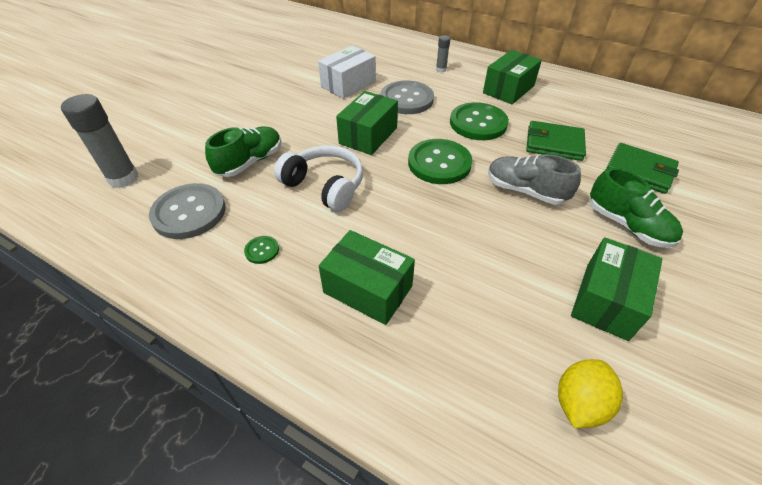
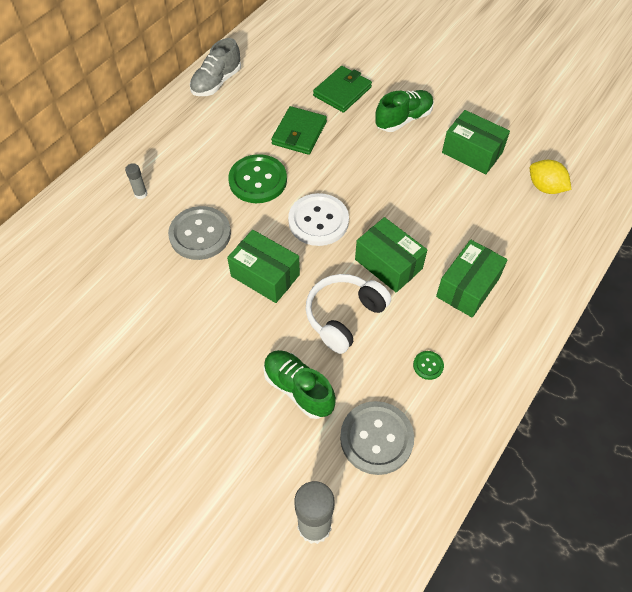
camera: 85 degrees left, 10 degrees up
(348, 84) = (152, 290): white box -> none
(439, 163) = (318, 221): green button -> white button
(508, 89) = (199, 143): green box -> green box (388, 264)
(525, 191) = (361, 168): grey shoe -> grey shoe (216, 82)

